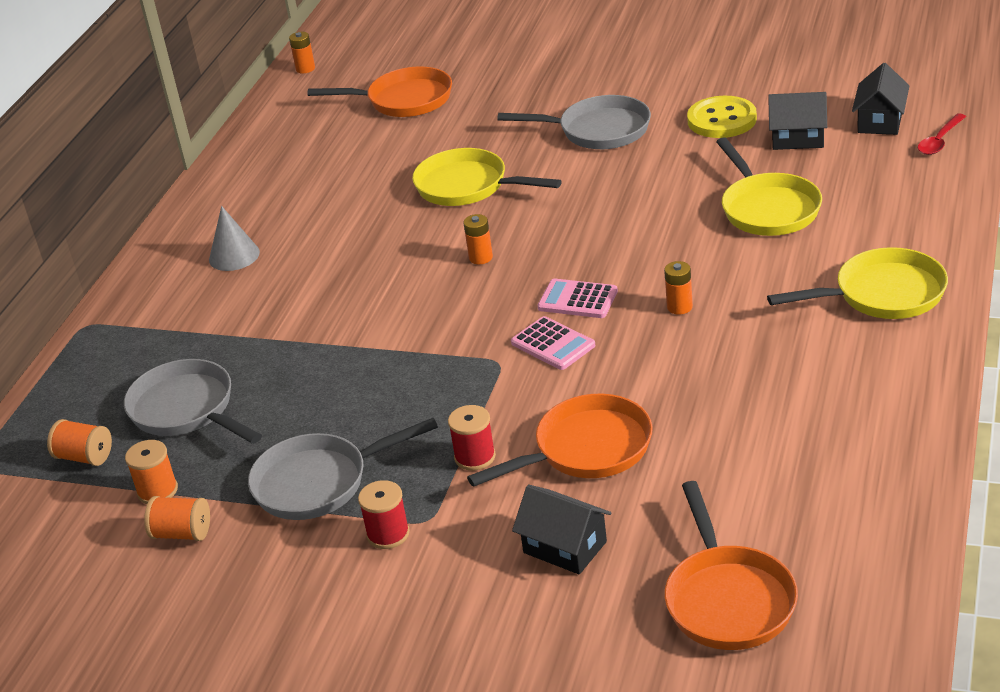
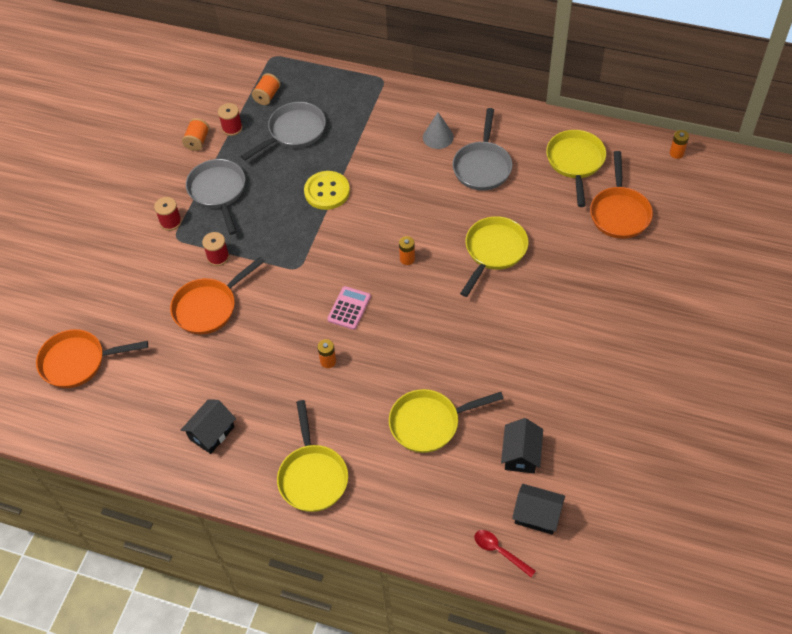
camera: 90 degrees right, 20 degrees up
(157, 491) = (232, 128): orange spool -> red spool
(309, 137) = (575, 162): none -> yellow pan
(553, 344) = (307, 294): pink calculator -> none
(565, 547) = (137, 295): black house -> black house (211, 433)
(586, 449) = (209, 307): orange pan -> orange pan turned 75 degrees clockwise
(598, 130) = (555, 328): grey pan -> grey pan (482, 166)
(722, 120) = (557, 408): yellow button -> yellow button (327, 191)

